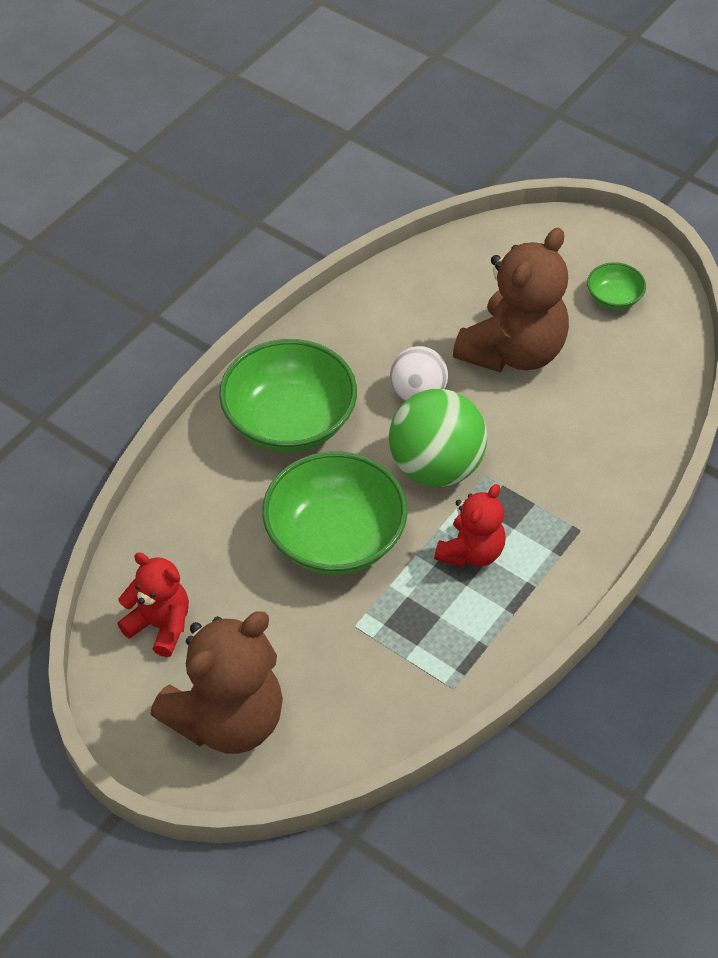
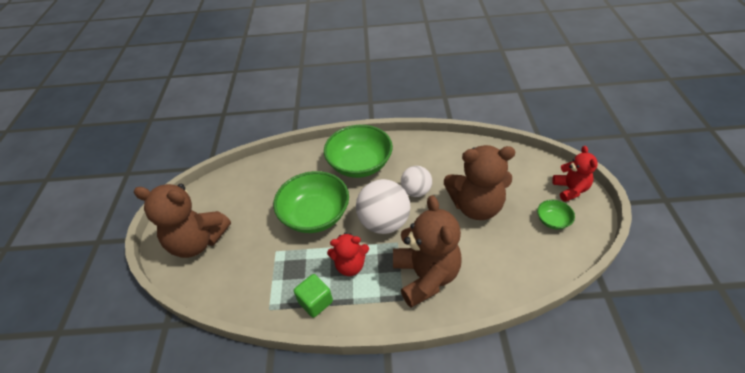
camera: 55 degrees right, 5 degrees down
(160, 625) = (229, 193): red teddy bear -> red teddy bear (570, 189)
(436, 467) = (384, 222): green ball -> white ball
(492, 627) = (315, 302): none -> green cube
(568, 483) = (426, 276): none -> brown teddy bear

